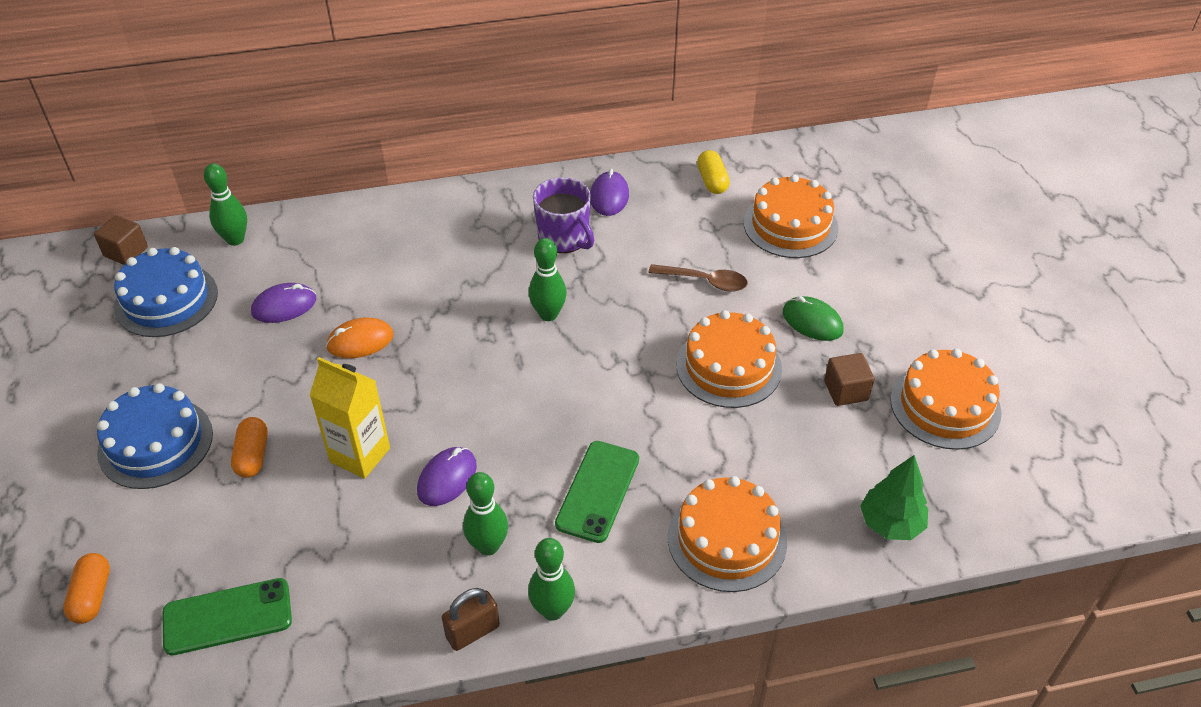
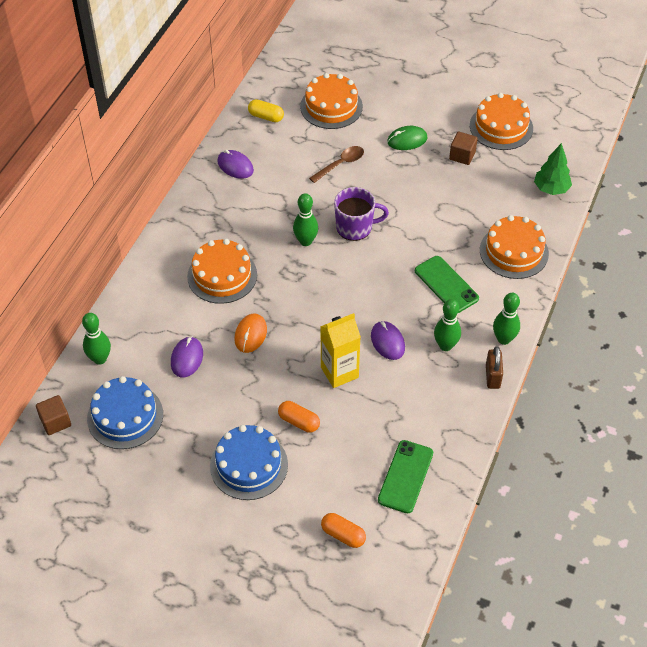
camera: 55 degrees left, 5 degrees up
(564, 237) = (250, 203): purple mug -> purple mug (355, 227)
(728, 366) = (408, 189): orange cake -> orange cake (222, 275)

